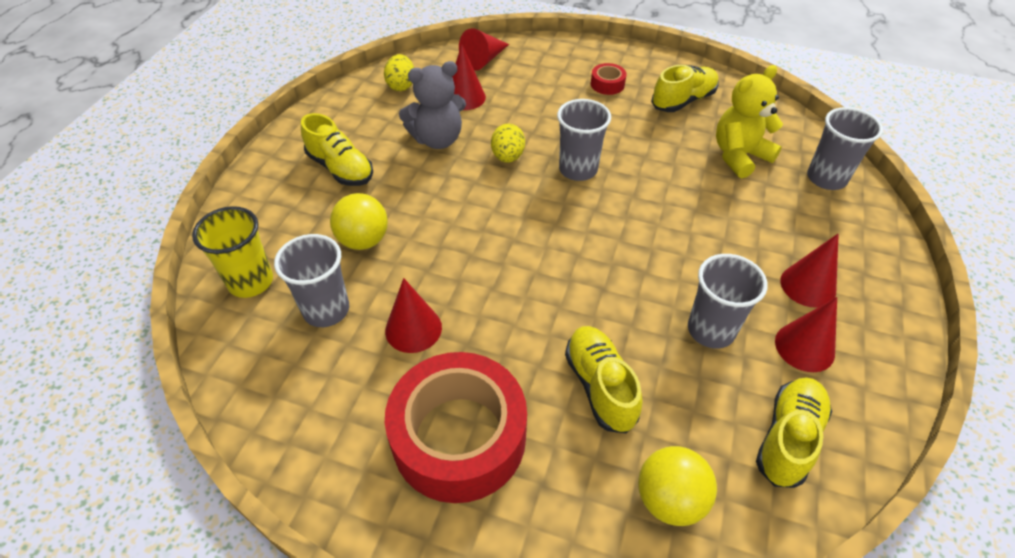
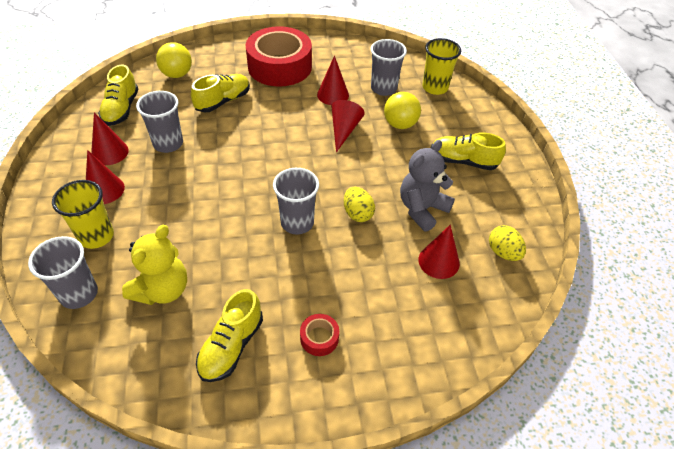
camera: 150 degrees right, 0 degrees up
(484, 60) = (463, 321): red cone -> red cone (344, 130)
(600, 386) = (223, 101): yellow shoe -> yellow shoe turned 90 degrees counterclockwise
(813, 229) = (96, 236): none -> yellow cup

